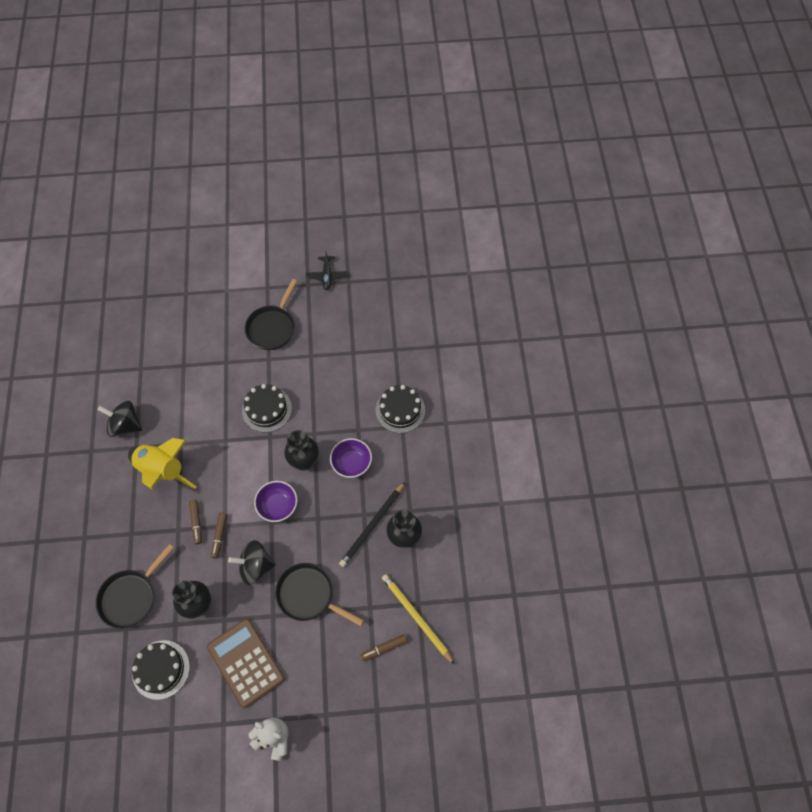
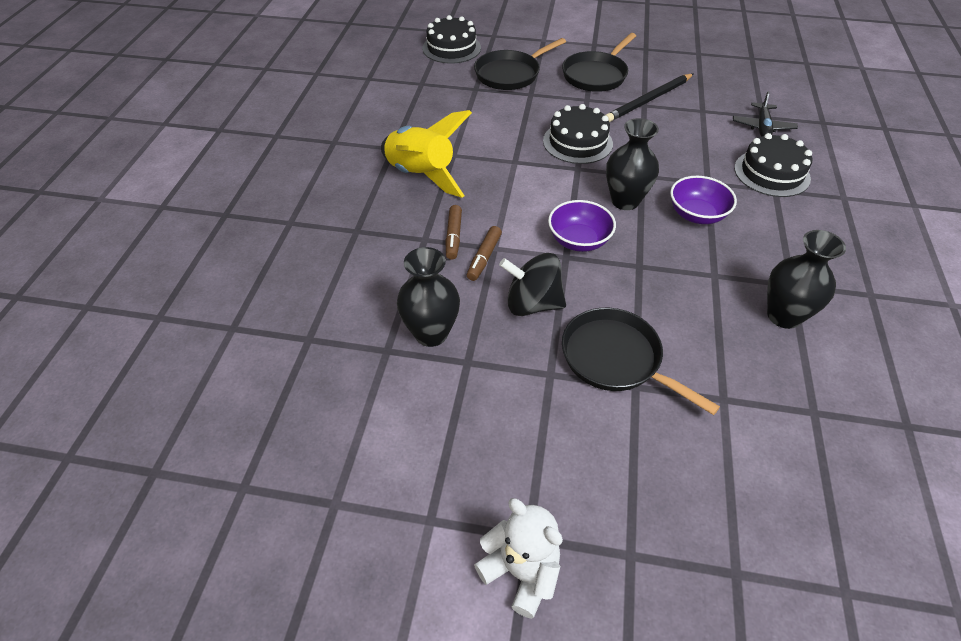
camera: 15 degrees right, 15 degrees down
(125, 425) = (386, 127): black spinning top -> none
(131, 597) = (330, 301): black pan -> black pan (510, 74)
(161, 669) = (345, 407): black cake -> black cake (451, 48)
(246, 663) = (491, 431): brown calculator -> none
(327, 276) = (671, 45): black plane -> black plane (762, 127)
(372, 526) = (728, 291): black pencil -> black pencil (649, 100)
(384, 648) = (750, 468): brown marker -> none
(416, 617) = (812, 433): yellow pencil -> none

